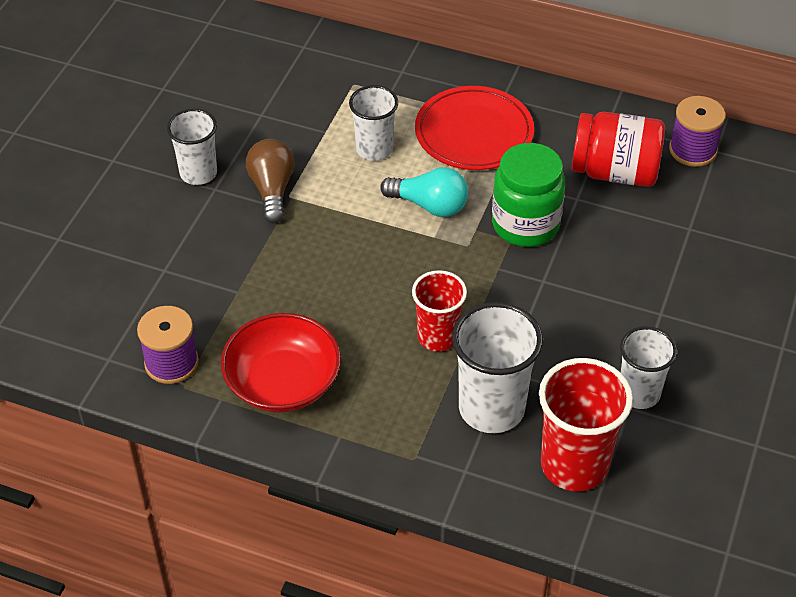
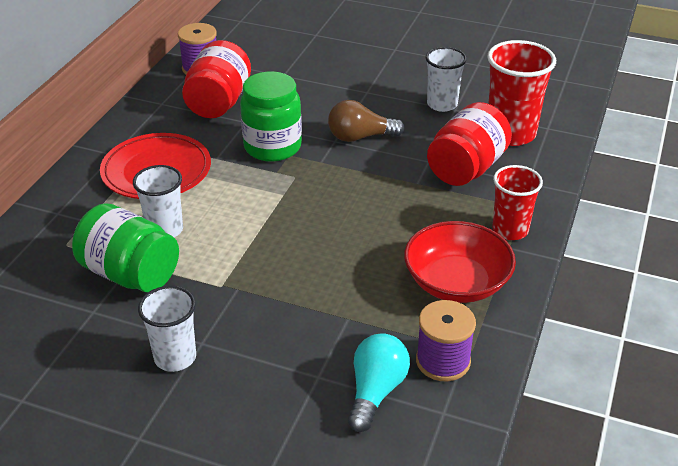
camera: 90 degrees left, 10 degrees down
(272, 190) = (209, 298): brown light bulb -> brown light bulb (360, 137)
(310, 132) = (130, 274): none -> green jar
(430, 205) = (244, 197): turquoise light bulb -> turquoise light bulb (376, 391)
(437, 337) = (397, 194): red cup -> red cup (510, 230)
(491, 408) = (466, 168): white cup -> red jar

